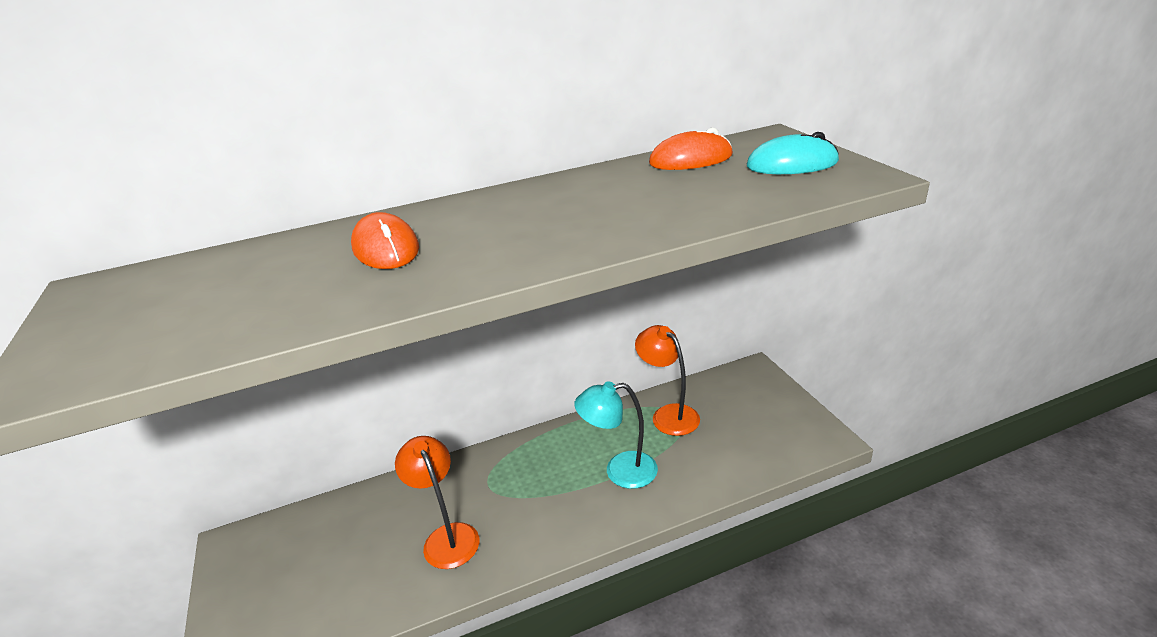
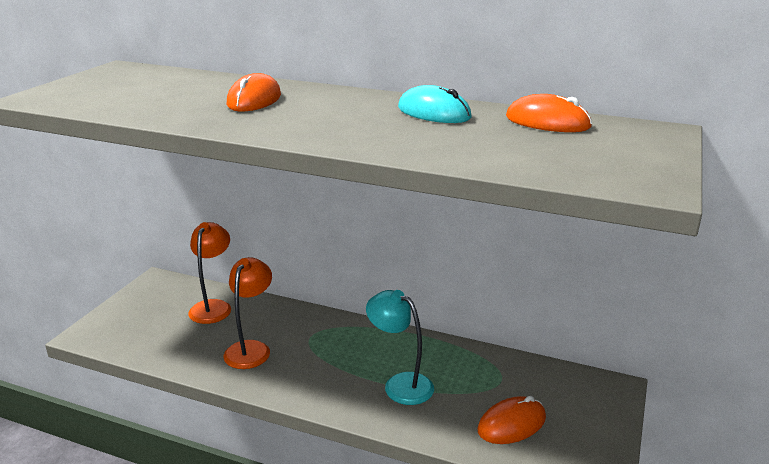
camera: 40 degrees right, 5 degrees down
(668, 414) = (490, 372): orange lamp -> orange lamp (213, 307)
(734, 443) = (511, 424): none -> orange mouse
(792, 164) = (615, 154): turquoise mouse -> turquoise mouse (434, 112)

